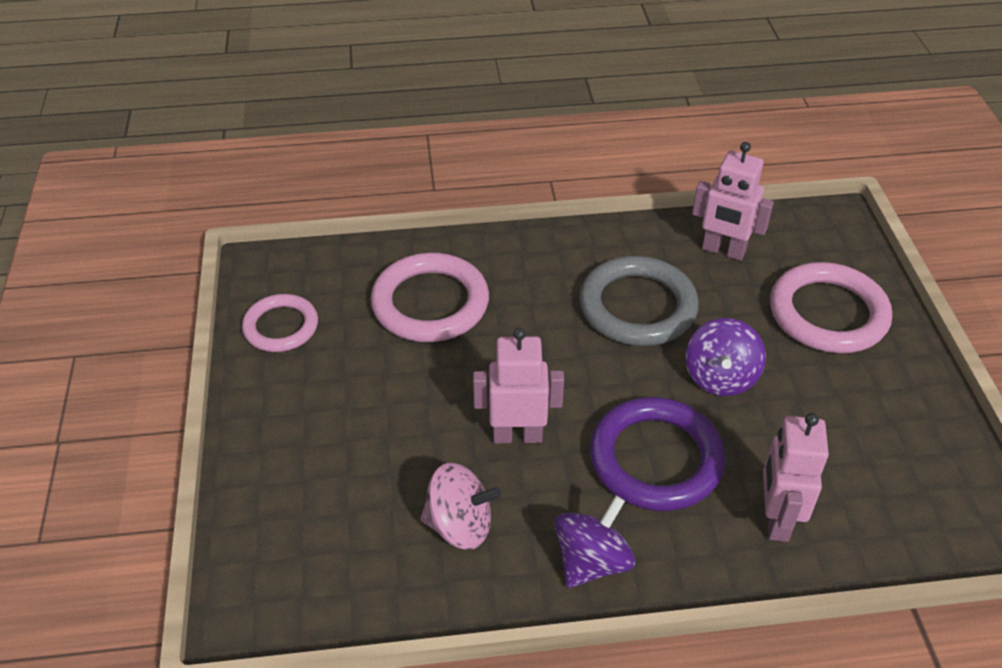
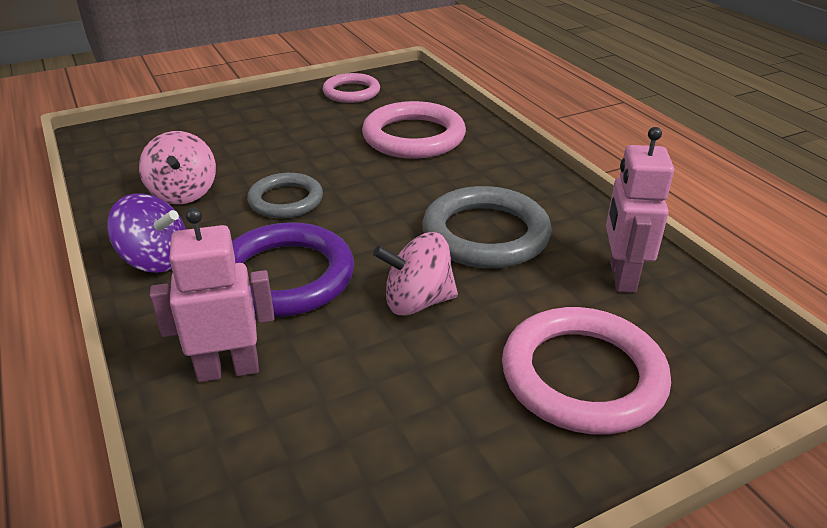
camera: 70 degrees right, 10 degrees down
(517, 435) = (286, 200): pink robot -> grey ring
(720, 377) = (417, 302): purple spinning top -> pink spinning top

